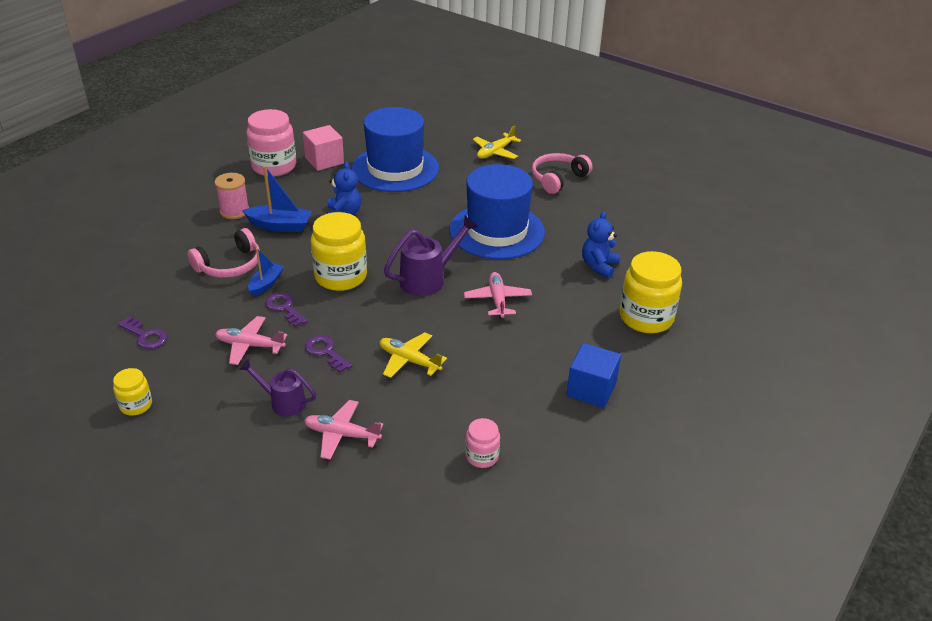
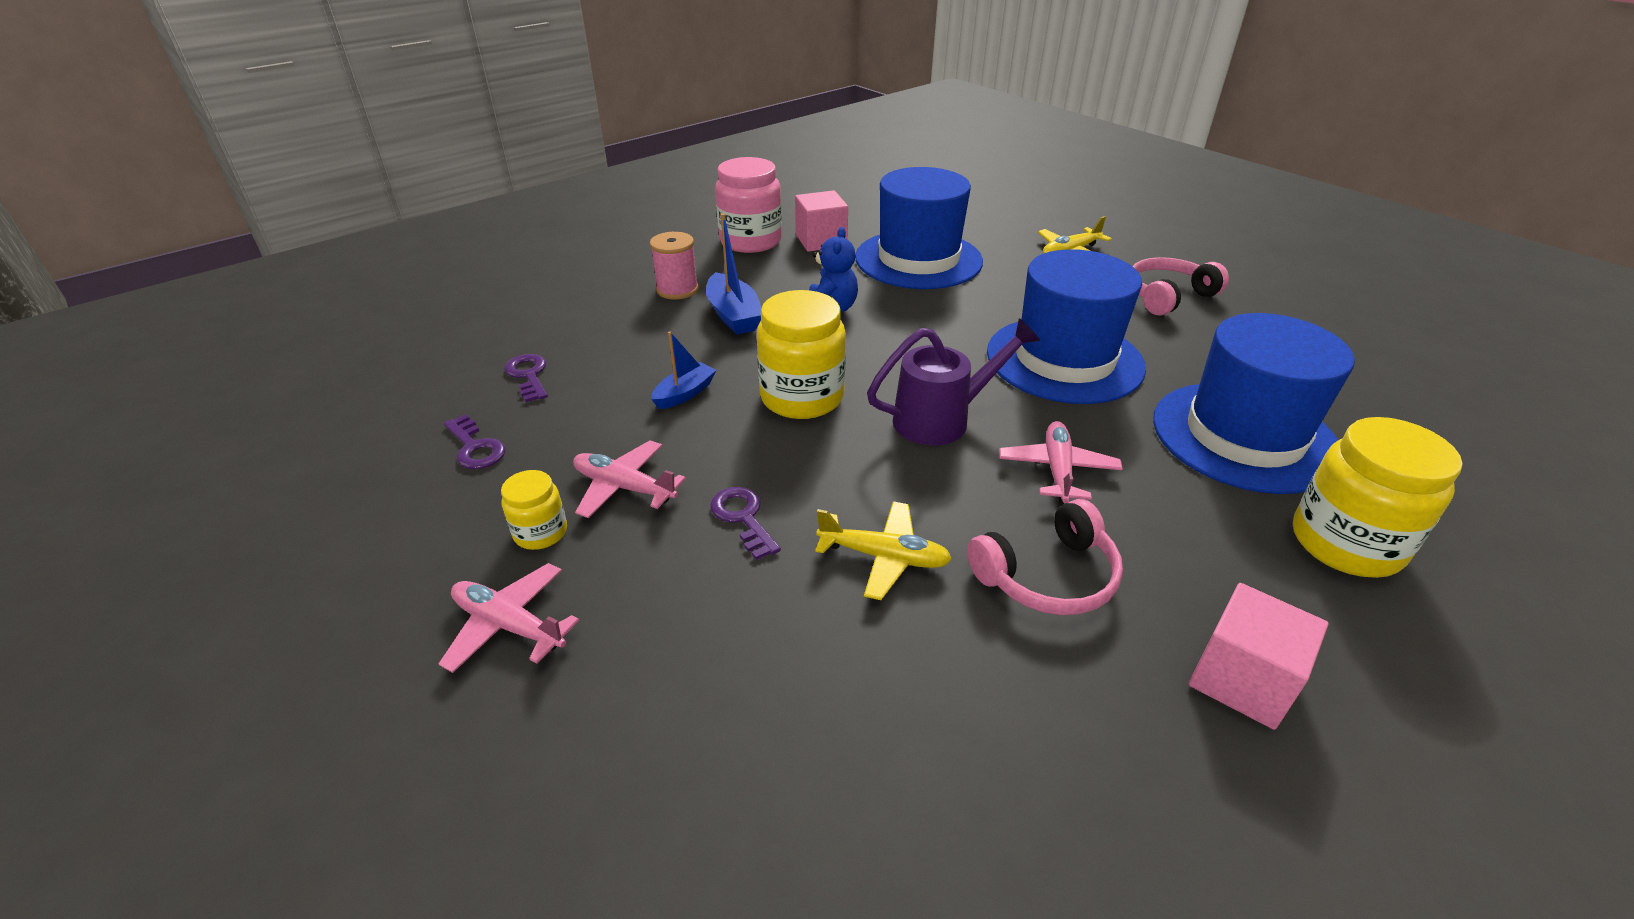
camera: 15 degrees right, 0 degrees up
(136, 405) = (402, 562): yellow jar -> yellow jar (541, 533)
(230, 265) = (642, 360): pink headphones -> pink headphones (1047, 576)
(280, 226) = (733, 315): blue boat -> blue boat turned 45 degrees clockwise
(283, 402) = (642, 600): purple watering can -> none
(284, 308) = (700, 434): purple key -> purple key (528, 375)
(342, 435) = (725, 689): pink plane -> pink plane (509, 625)
(409, 360) = (884, 557): yellow plane -> yellow plane turned 150 degrees clockwise
(482, 456) = (998, 800): pink jar -> none
(591, 389) = (1242, 679): blue cube -> pink cube
(599, 266) = (1244, 436): blue teddy bear -> blue hat

